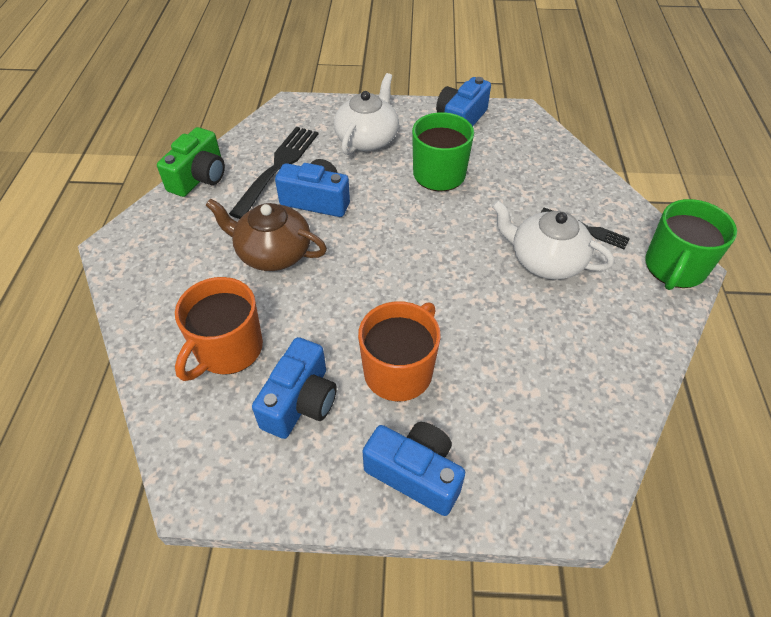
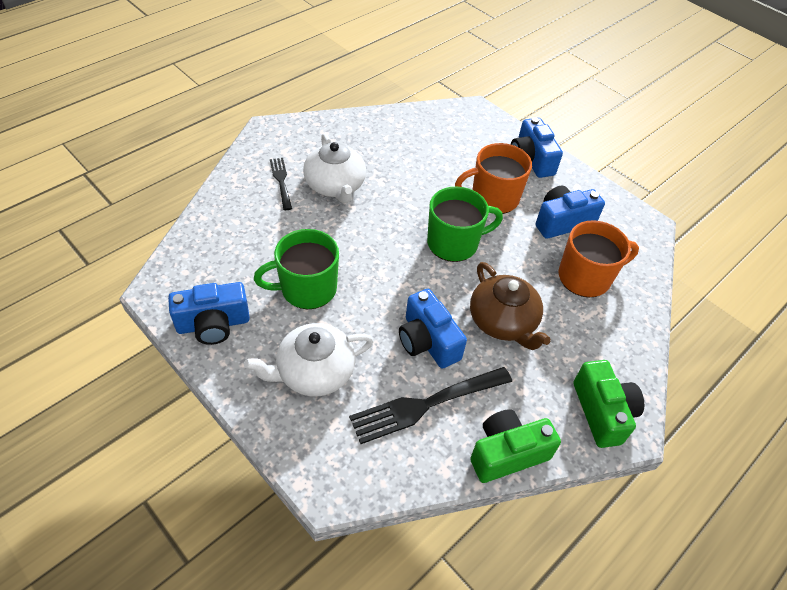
camera: 140 degrees left, 0 degrees up
(143, 242) = (602, 412): none -> green camera
(674, 268) = (276, 133): green mug -> green mug (454, 243)

